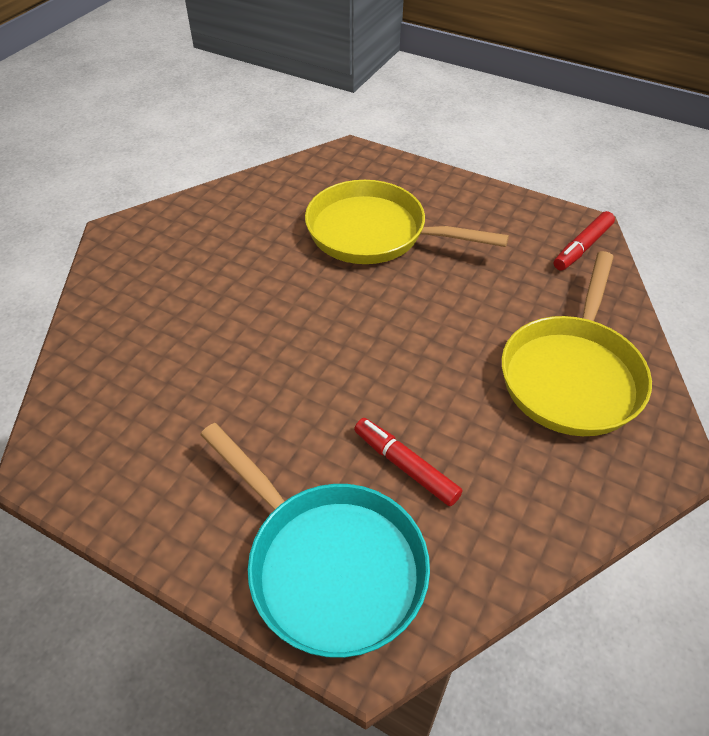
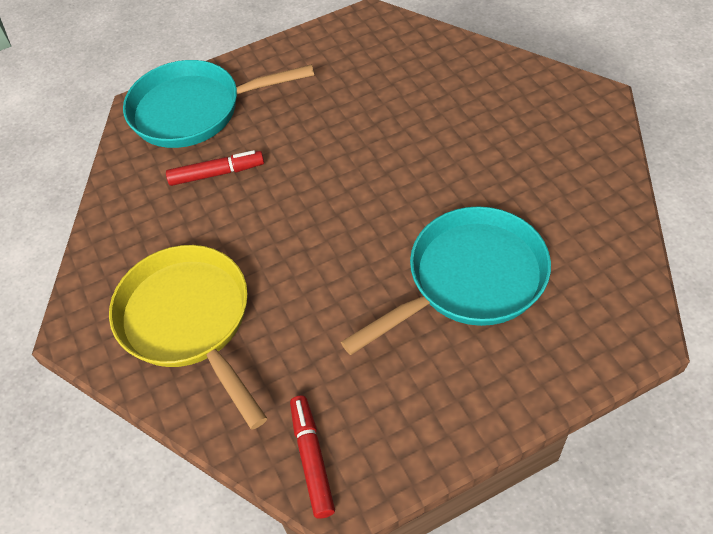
camera: 130 degrees right, 5 degrees up
(374, 233) = (469, 280): yellow pan -> turquoise pan

